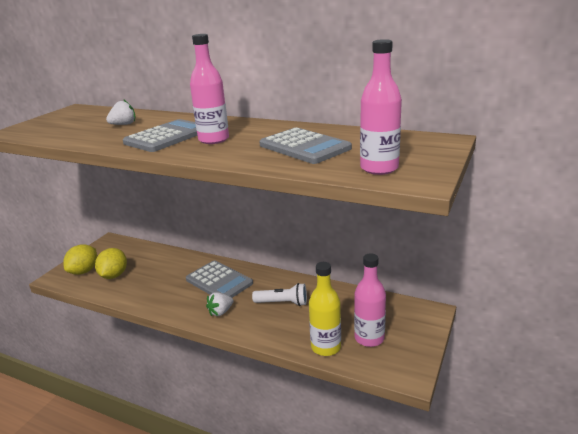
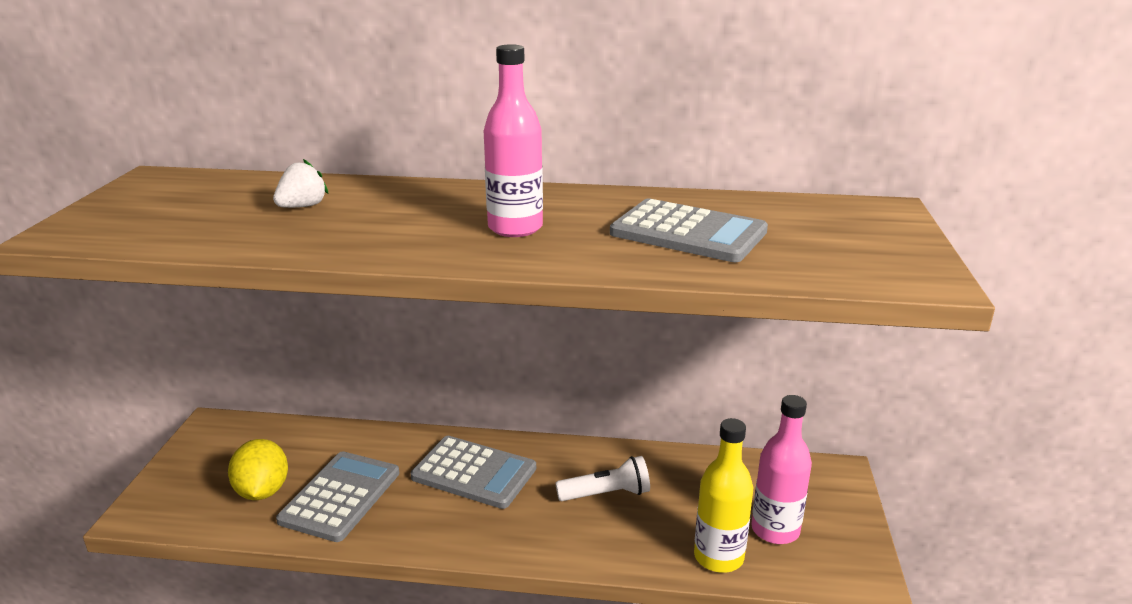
camera: 20 degrees left, 0 degrees up
(84, 271) = (193, 492): yellow lemon -> none
(167, 137) = (419, 227): grey calculator -> grey calculator (340, 496)
(220, 312) = (509, 528): white strawberry -> none
(379, 168) = (845, 263): pink bottle -> none

